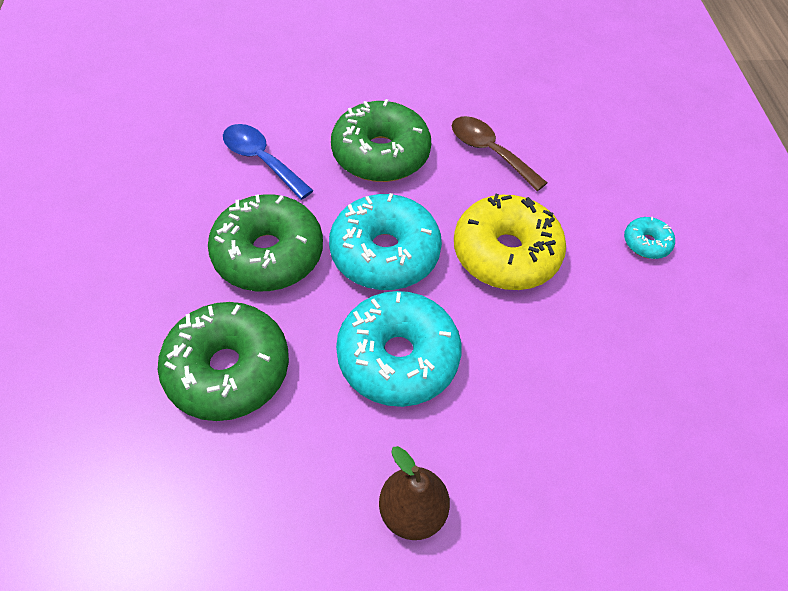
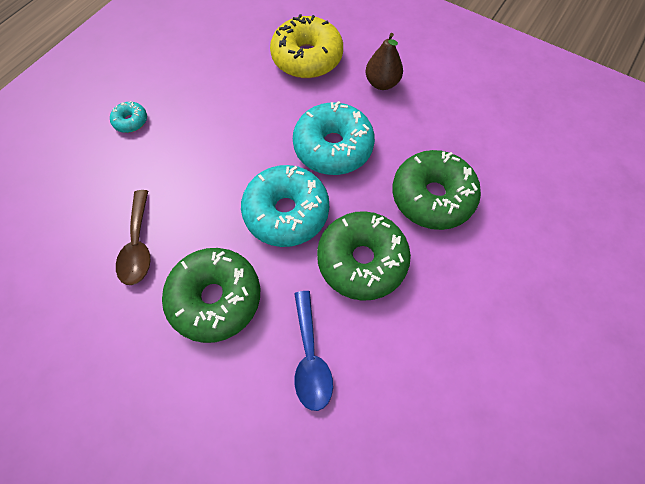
camera: 140 degrees left, 10 degrees up
(506, 253) = (215, 165): yellow donut -> yellow donut (307, 58)

